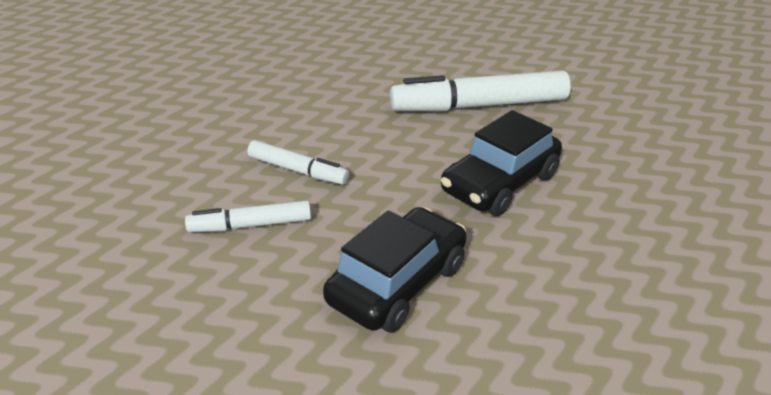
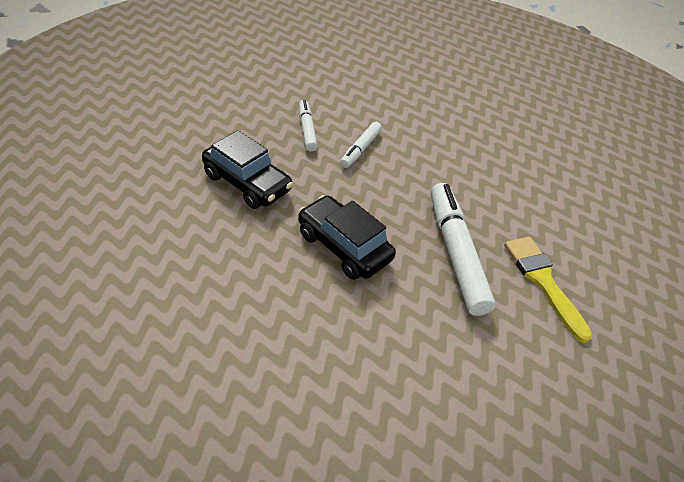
camera: 85 degrees right, 10 degrees up
(498, 61) = (542, 281): none -> yellow brush

